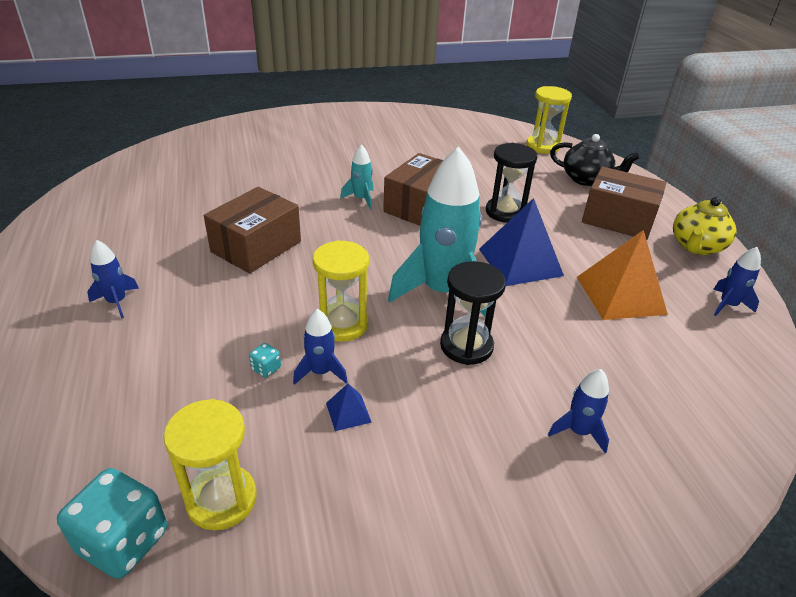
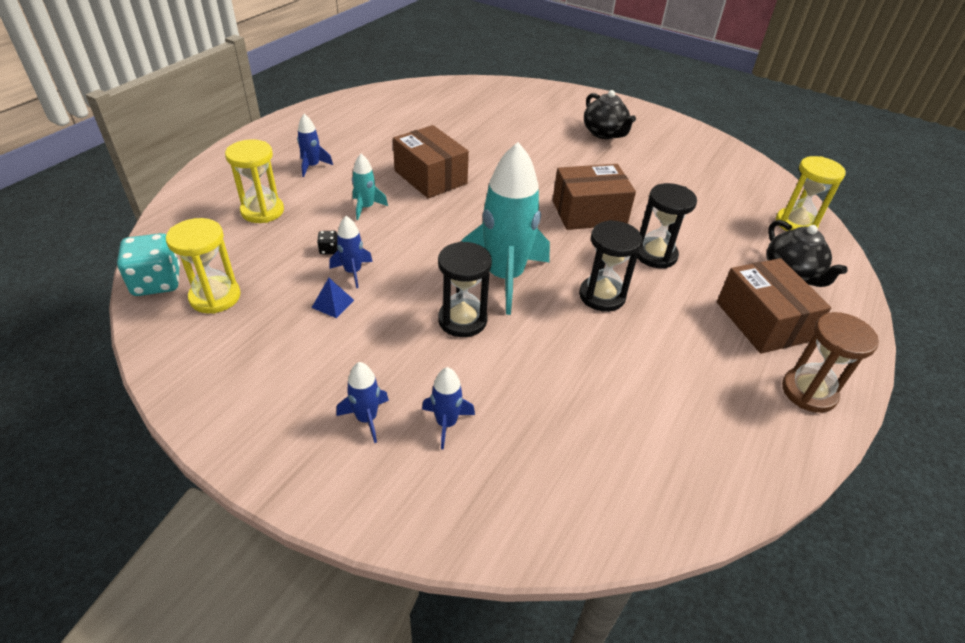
camera: 45 degrees right, 5 degrees up
(256, 246) = (430, 177): brown box -> brown box turned 60 degrees clockwise
(266, 368) = (329, 250): turquoise dice -> black dice
(340, 140) = (604, 133): none -> black teapot
(342, 324) = (407, 254): yellow hourglass -> yellow hourglass (262, 211)
(361, 199) = (550, 183): turquoise rocket -> turquoise rocket (366, 207)
(520, 262) = (602, 296): blue pyramid -> black hourglass
(620, 295) = (648, 373): orange pyramid -> none
(696, 246) = (808, 392): yellow teapot -> brown hourglass
(727, 305) = (745, 452): blue rocket -> blue rocket (366, 418)

